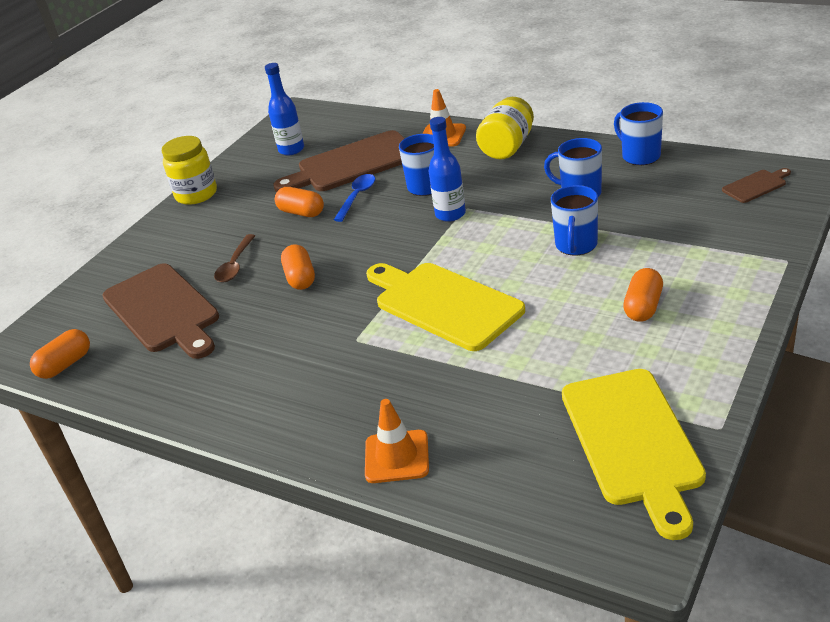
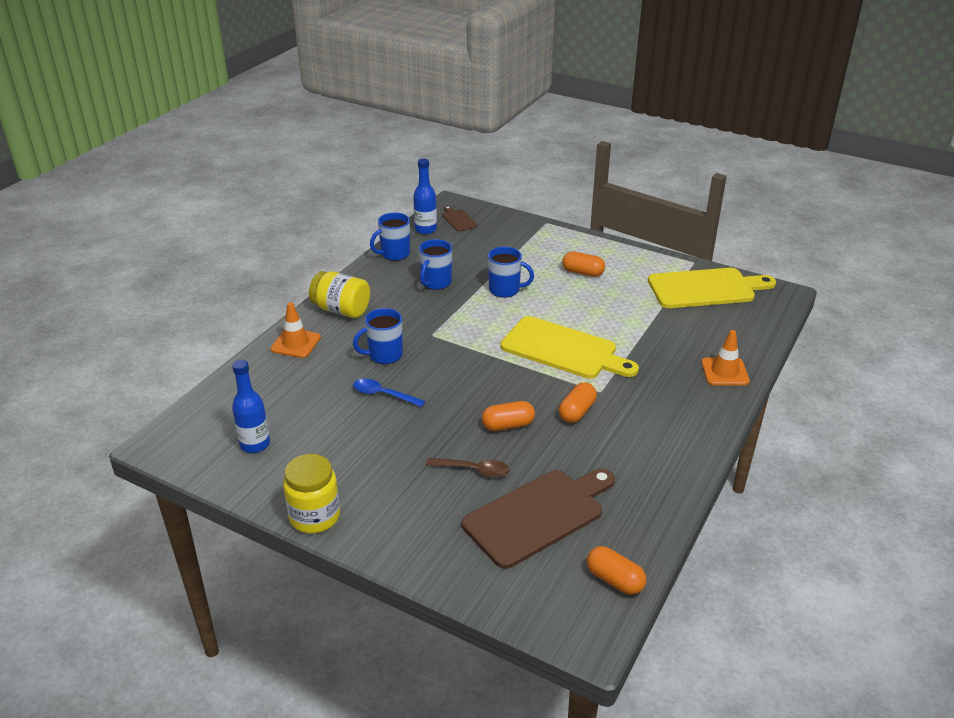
camera: 95 degrees left, 0 degrees up
(301, 212) = (395, 430): orange capsule -> orange capsule (577, 412)
(352, 164) = (316, 399): brown cutting board -> none
(443, 304) = (563, 349): yellow cutting board -> yellow cutting board turned 105 degrees counterclockwise
(450, 214) = (438, 343): blue bottle -> blue bottle (425, 229)

